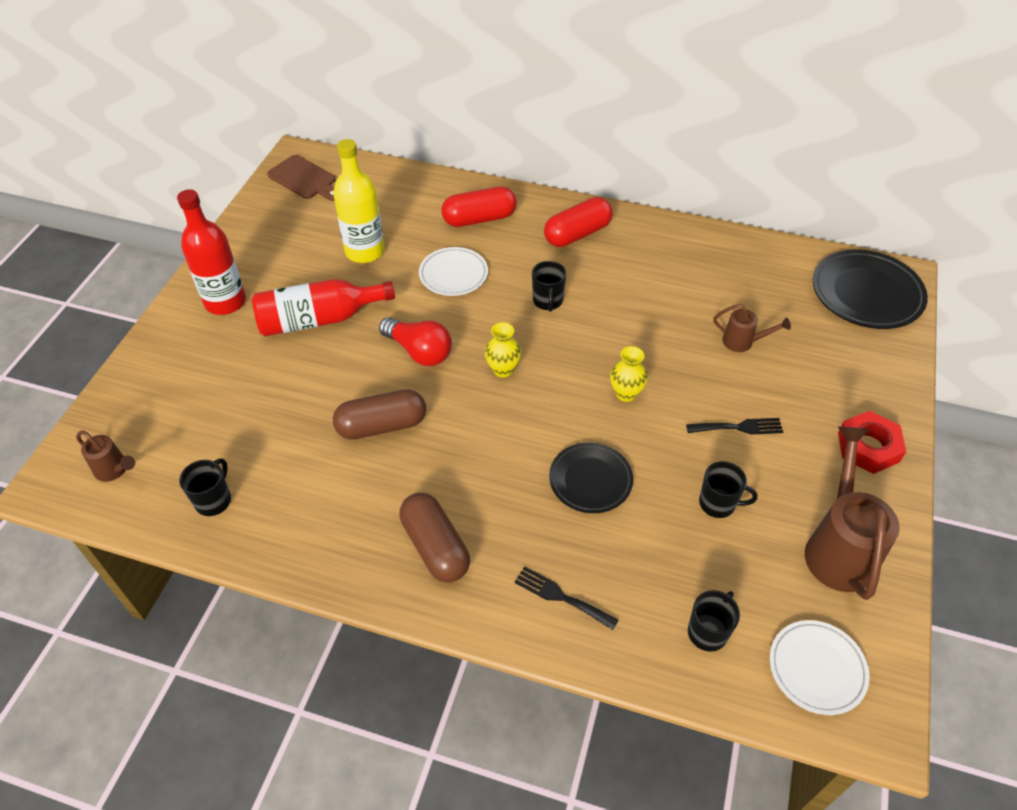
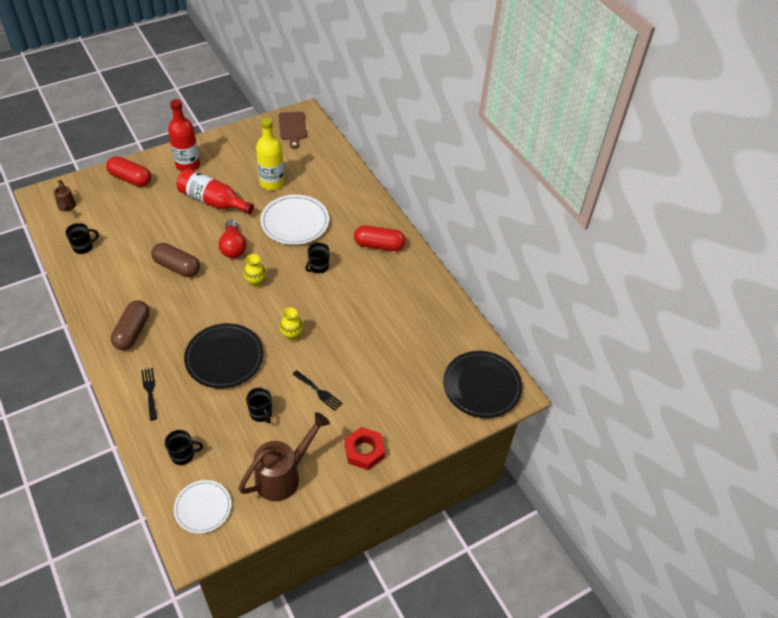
camera: 40 degrees right, 0 degrees up
(453, 274) = (295, 222): white plate -> white plate, size x1.56
(479, 219) = (343, 204): red capsule -> red capsule (130, 179)
(590, 480) = (224, 358): black plate -> black plate, size x1.56
(743, 342) = (380, 357): brown watering can -> none

